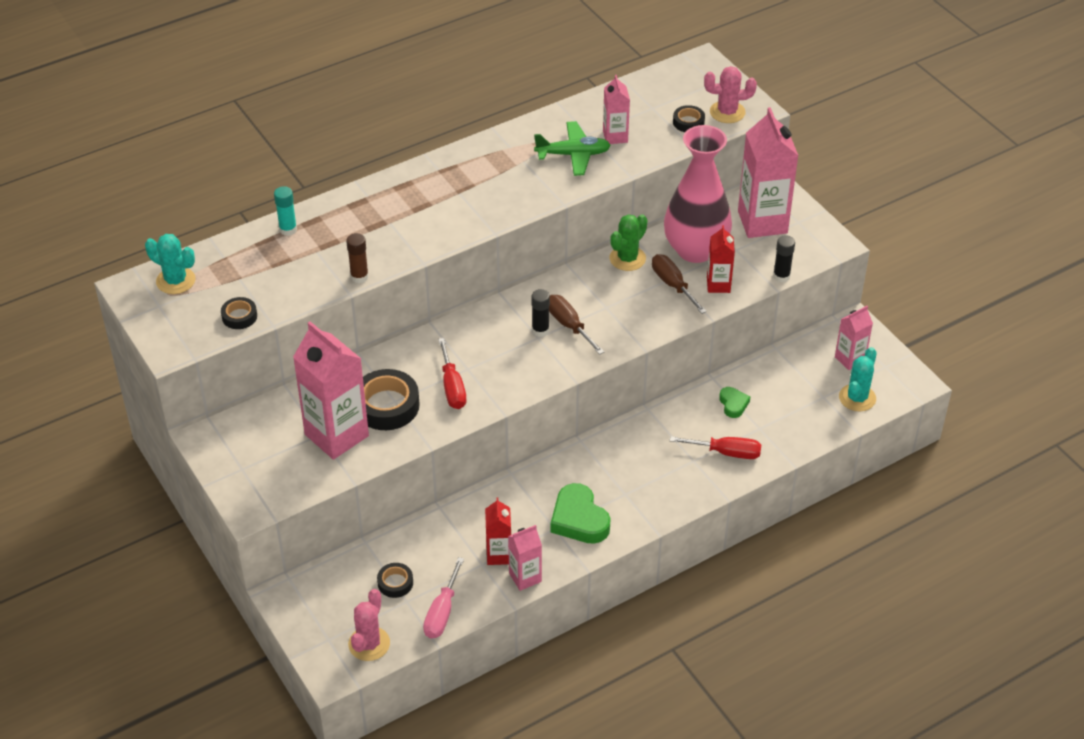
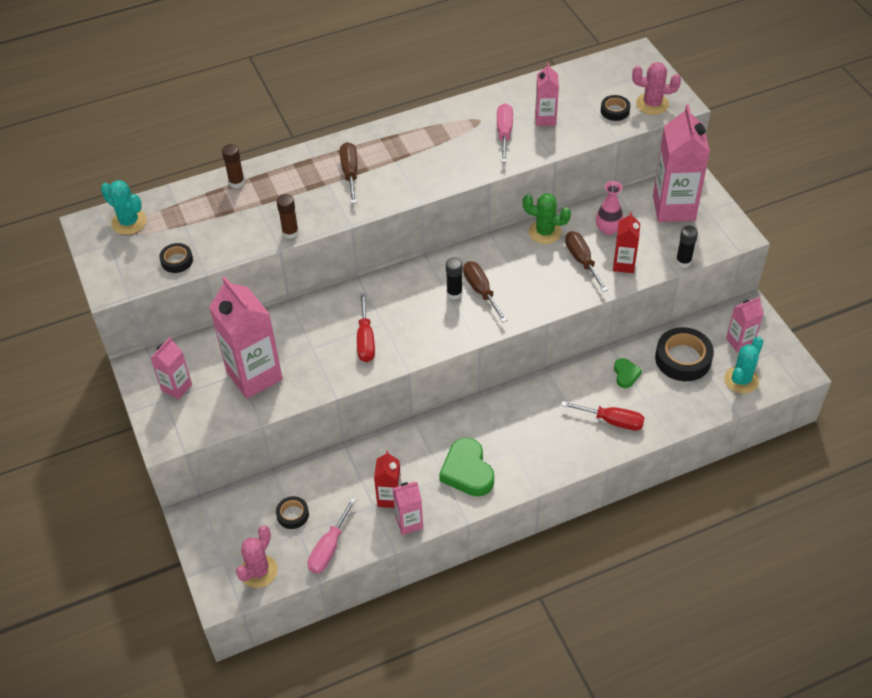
camera: 10 degrees right, 5 degrees up
(252, 455) = (177, 387): none -> pink carton
(288, 229) = (237, 182): turquoise glue stick -> brown glue stick
(386, 405) = (304, 352): black tape -> black tape (683, 359)
(412, 209) = (350, 173): none -> brown screwdriver
(573, 155) = (504, 133): green plane -> pink screwdriver
(627, 258) = (545, 232): green cactus -> green cactus turned 60 degrees clockwise
(695, 250) = (608, 229): pink vase -> pink vase, size x0.45

